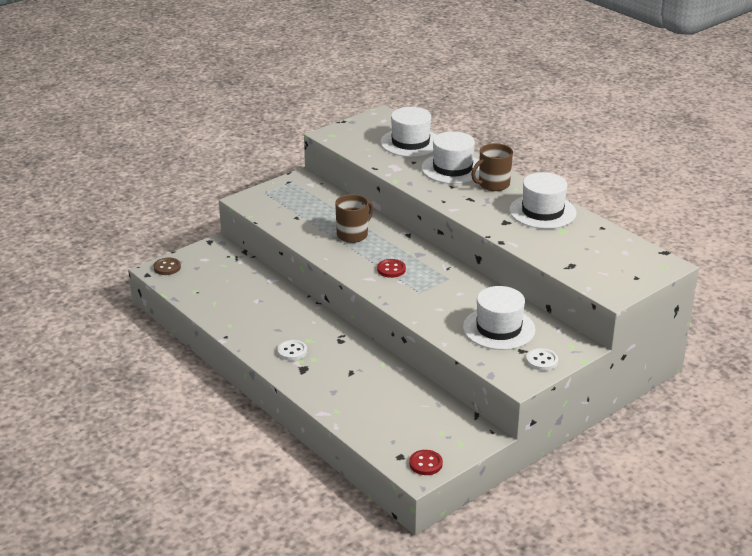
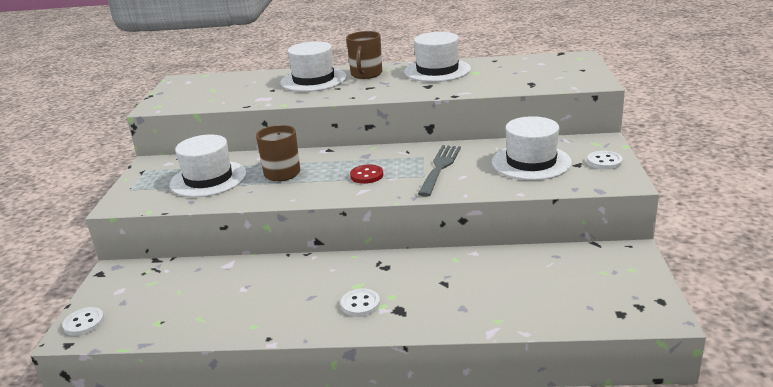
camera: 45 degrees left, 5 degrees down
(167, 267) = (84, 323): brown button -> white button
(410, 142) = (243, 82): white hat -> white hat (208, 179)
(425, 464) = (648, 303): red button -> none
(440, 293) = (440, 167): none -> grey fork

